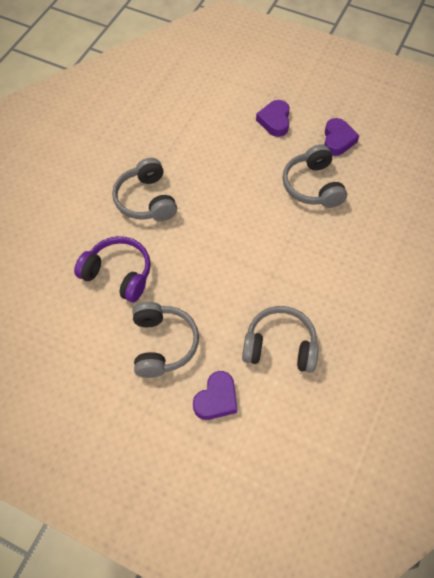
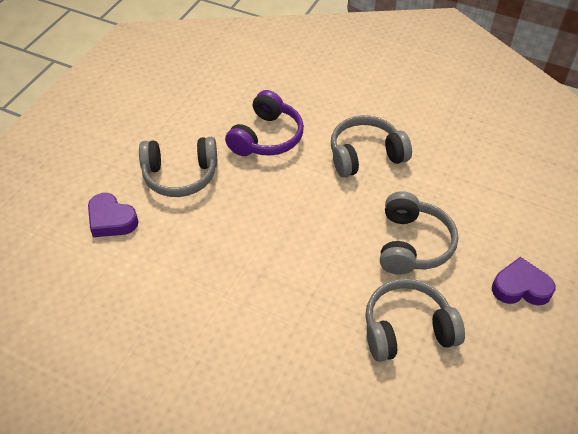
camera: 90 degrees right, 10 degrees down
(280, 346) = (164, 279): grey headphones -> grey headphones (412, 244)
(337, 140) = (501, 369): purple heart -> none

